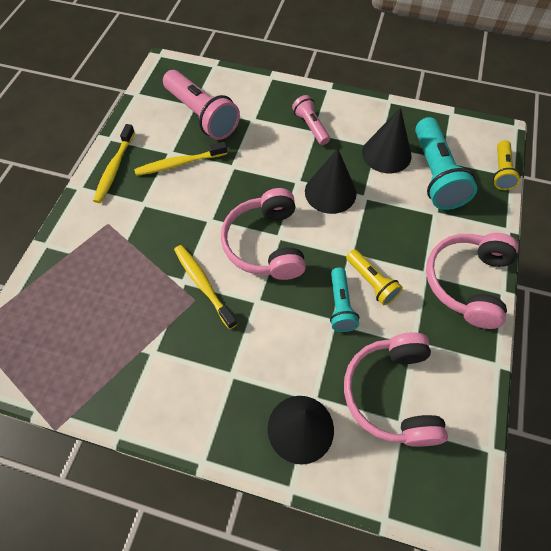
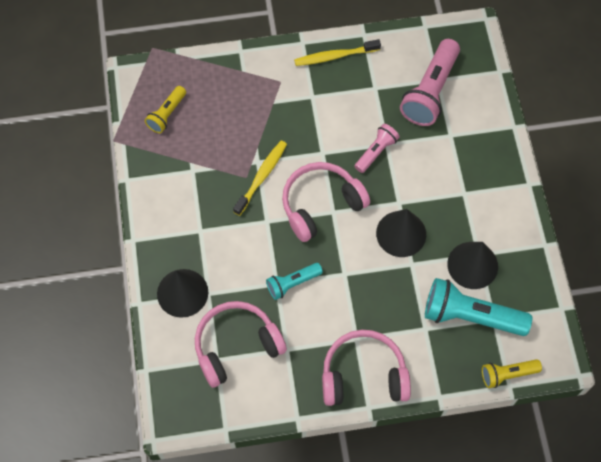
camera: 65 degrees right, 5 degrees up
(179, 164) = (366, 101): yellow toothbrush -> none
(310, 126) = (469, 187): pink flashlight -> pink flashlight (376, 152)
(371, 282) = (326, 299): yellow flashlight -> yellow flashlight (167, 114)
(435, 175) = (470, 316): turquoise flashlight -> turquoise flashlight turned 45 degrees clockwise

